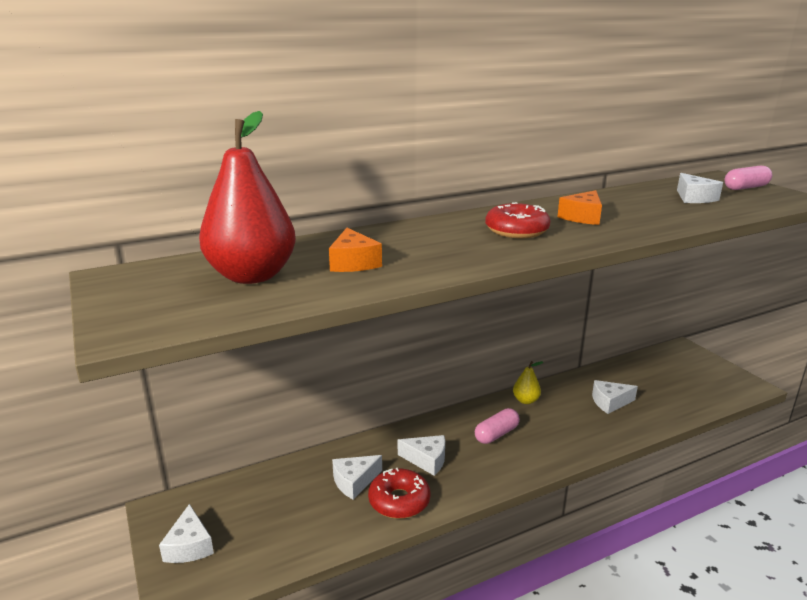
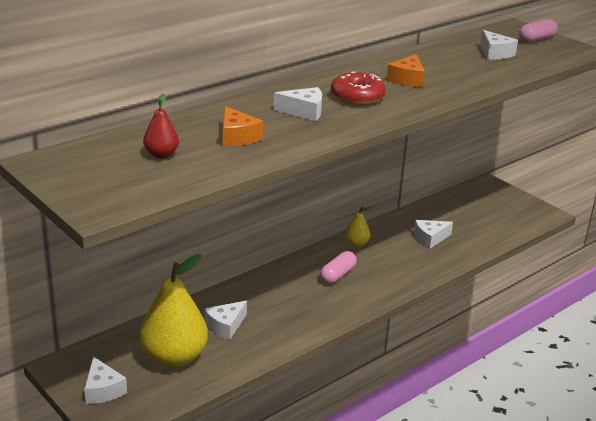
camera: 15 degrees left, 5 degrees up
(252, 276) = (161, 155): red pear -> red pear, size x0.46
(284, 514) = (174, 358): none -> yellow pear
(399, 501) = (269, 336): red donut -> none
(427, 460) = (283, 302): white cheese -> white cheese (304, 112)

